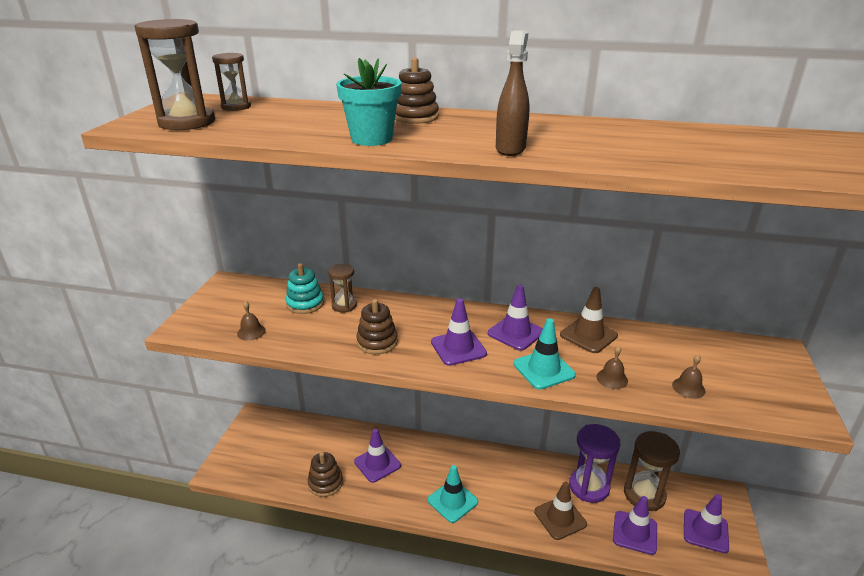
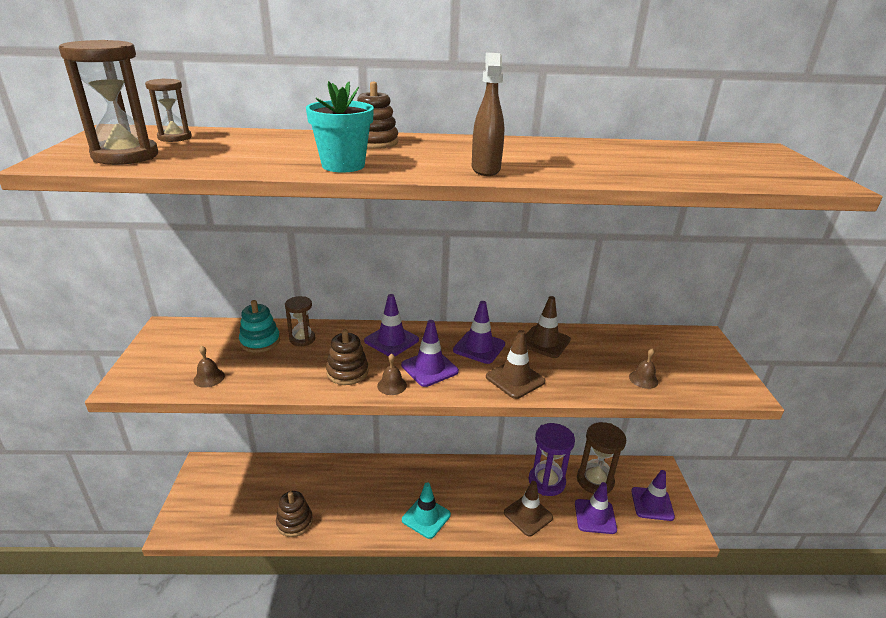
camera: 15 degrees left, 0 degrees up
(377, 463) = (344, 493): purple traffic cone -> purple traffic cone (391, 340)
(543, 369) = (515, 379): turquoise traffic cone -> brown traffic cone
(612, 378) = (577, 380): brown bell -> brown bell (392, 385)

